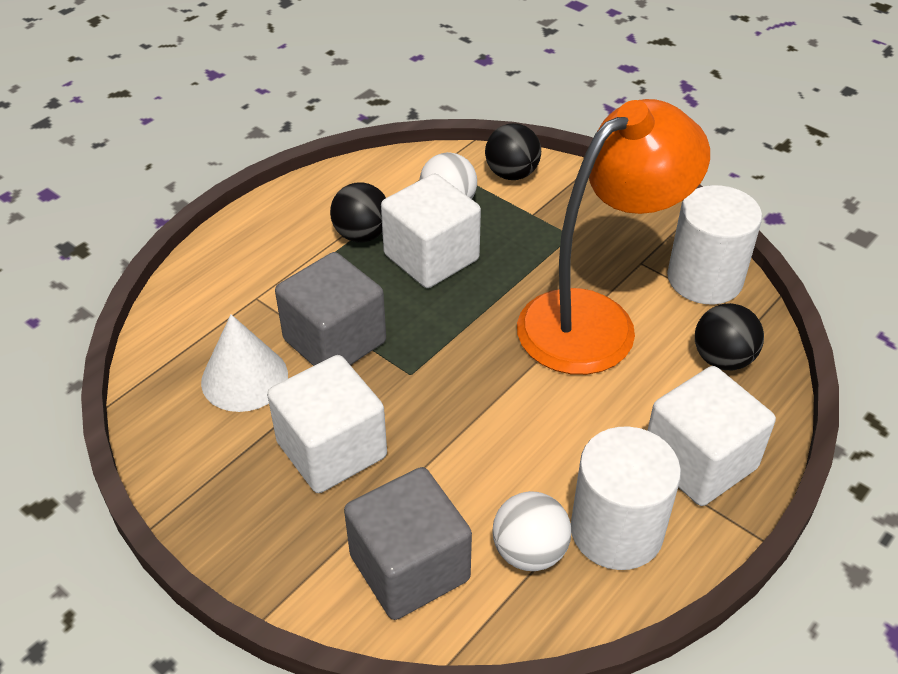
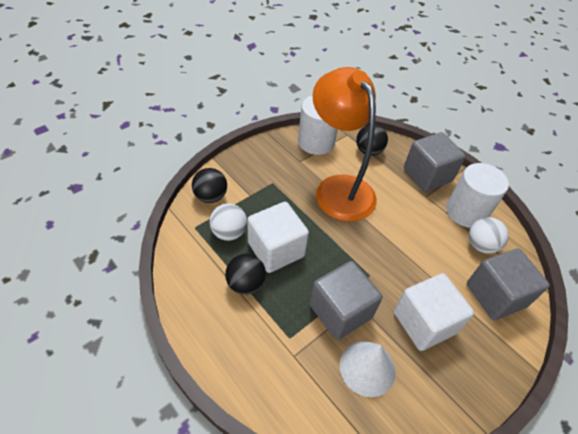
camera: 85 degrees left, 5 degrees up
(699, 461) = (427, 175): white cube -> grey cube

